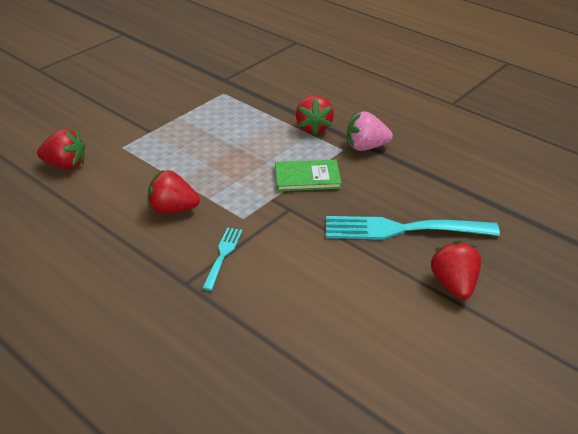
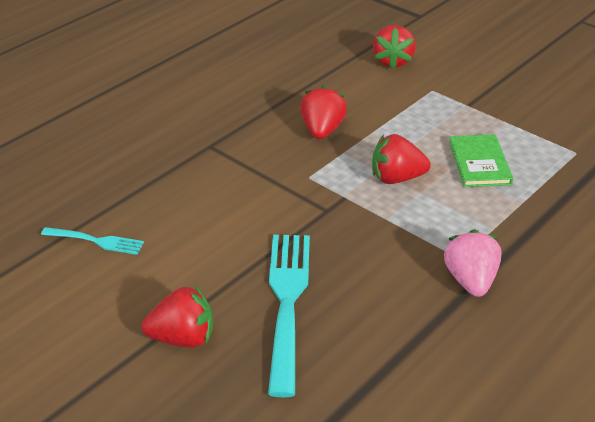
camera: 90 degrees right, 0 degrees up
(223, 256) = (246, 166): turquoise fork -> turquoise fork (95, 241)
(307, 178) = (389, 224): green book -> green book (479, 163)
(314, 127) = (510, 232): red strawberry -> red strawberry (396, 178)

